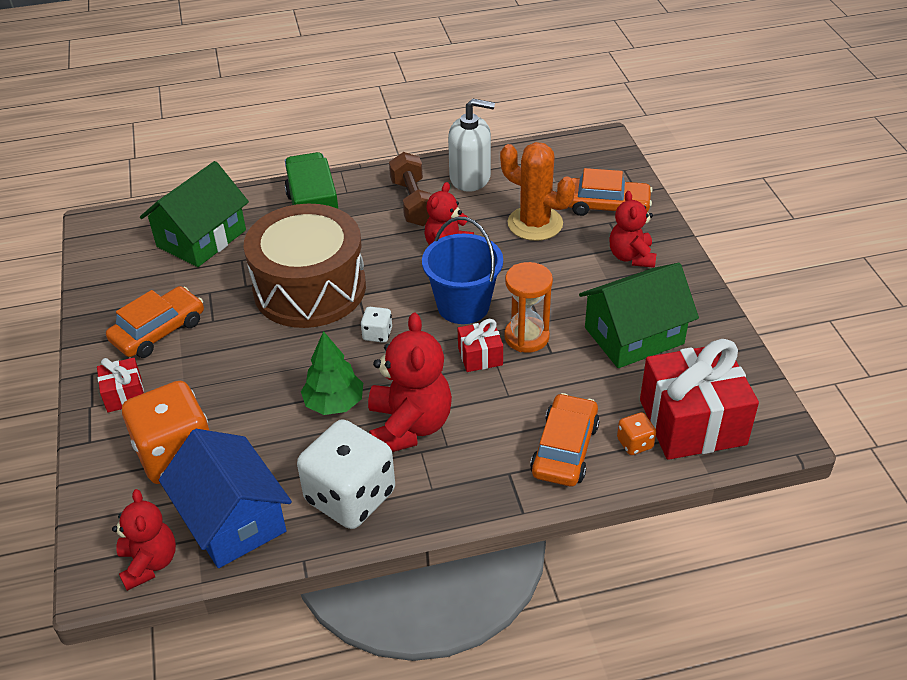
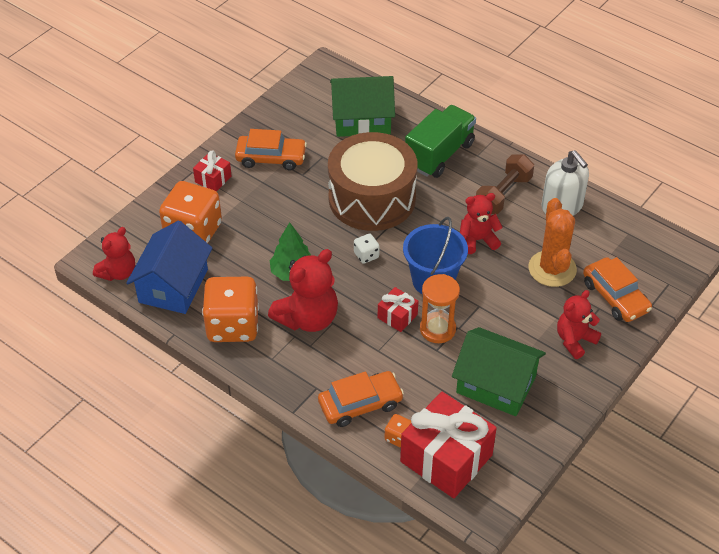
camera: 50 degrees right, 5 degrees up
(350, 497) = (233, 325): white dice -> orange dice

